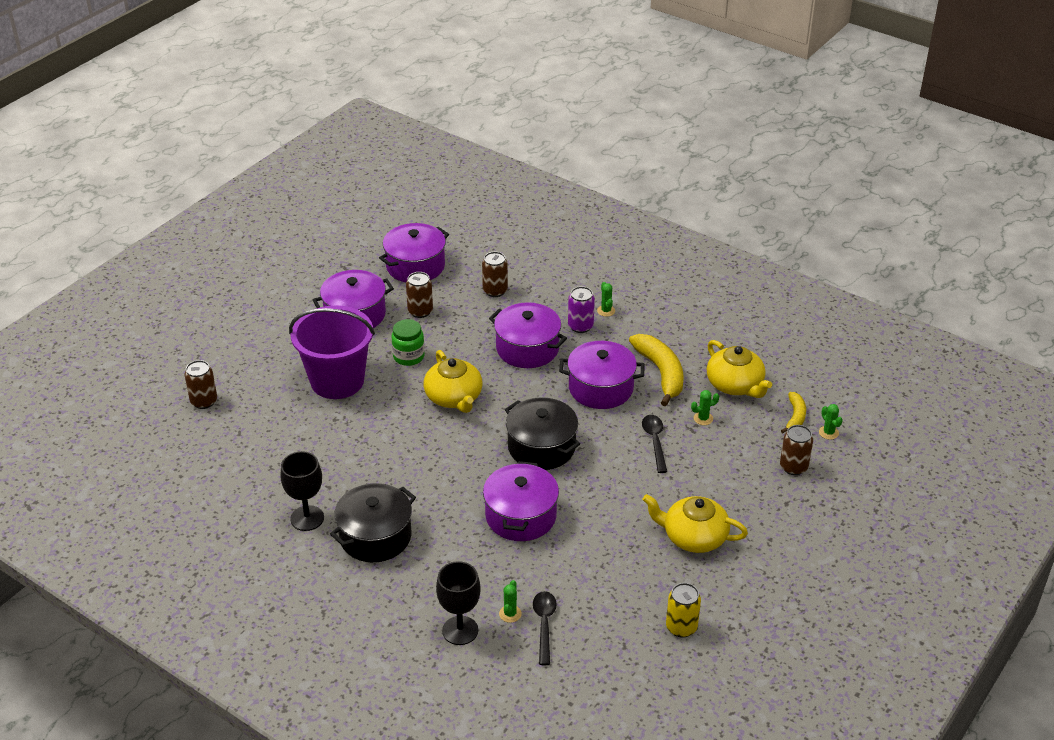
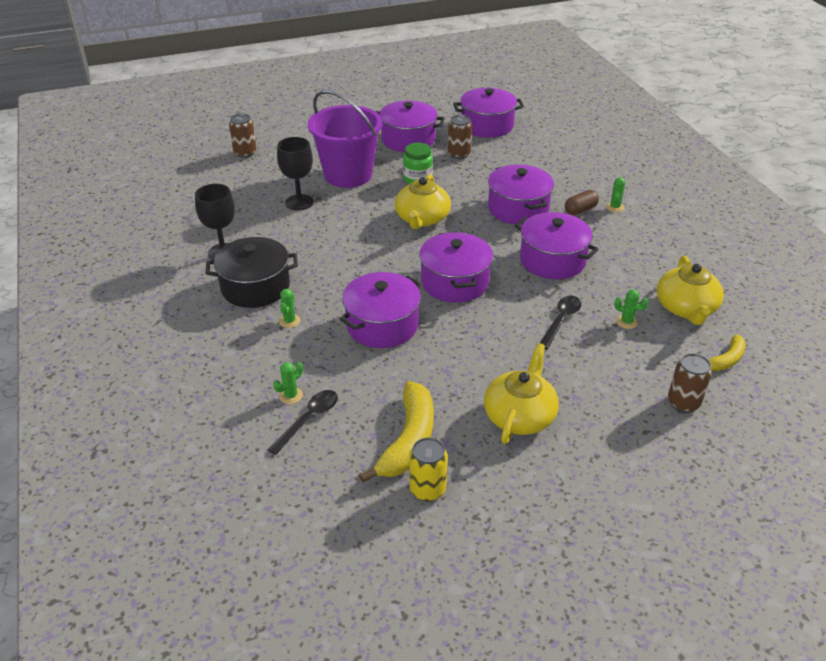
camera: 35 degrees right, 0 degrees up
(460, 630) = (237, 387): black goblet -> black goblet (299, 202)
(495, 291) = (533, 161): brown can -> none
(541, 447) = (455, 282): black pot -> purple pot
(580, 326) = (580, 210): purple can -> brown capsule
(661, 373) = (620, 270): yellow banana -> yellow banana (408, 440)
(693, 537) = (519, 415): yellow teapot -> yellow teapot turned 60 degrees clockwise
(828, 432) = (751, 389): green cactus -> green cactus (289, 321)

